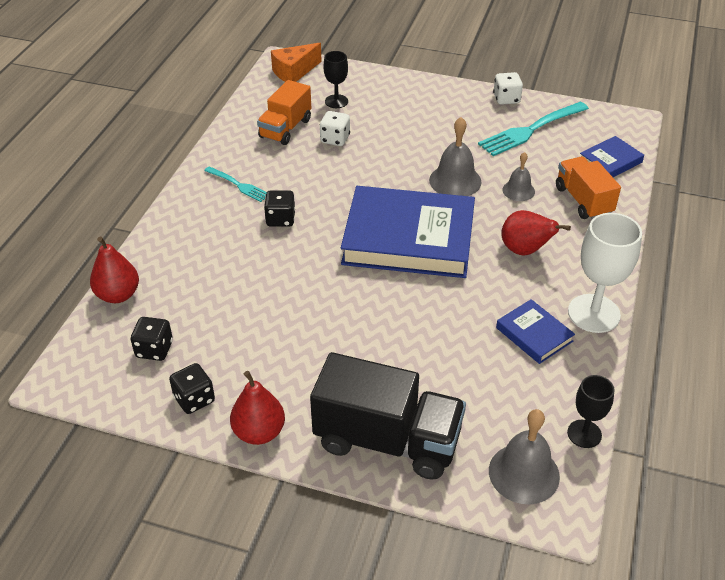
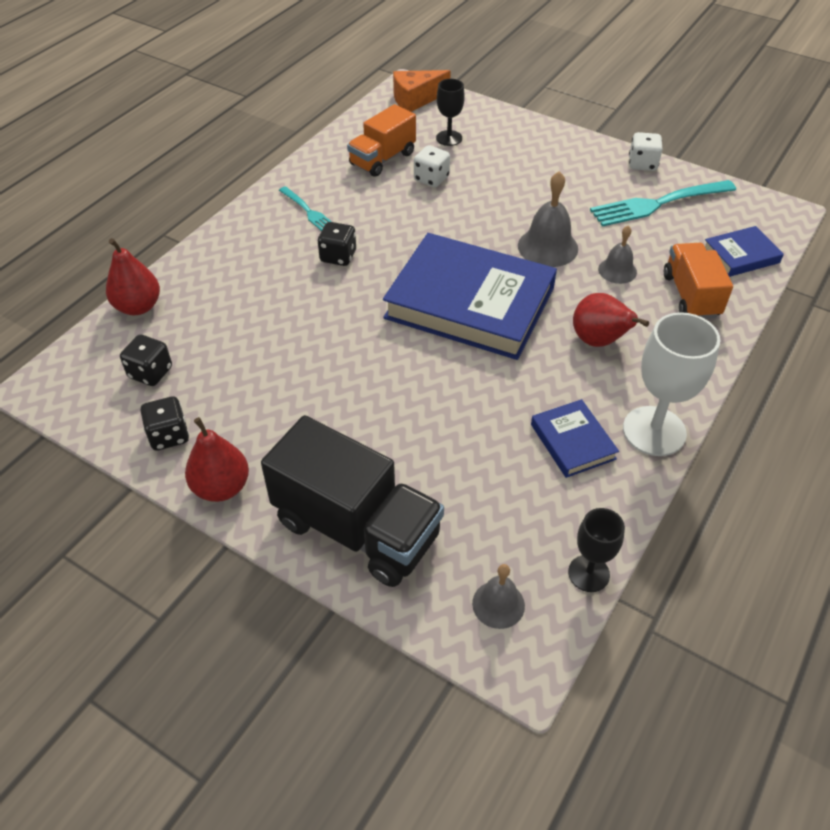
camera: 15 degrees right, 5 degrees up
(524, 473) = (498, 604): grey bell -> grey bell, size x0.62

